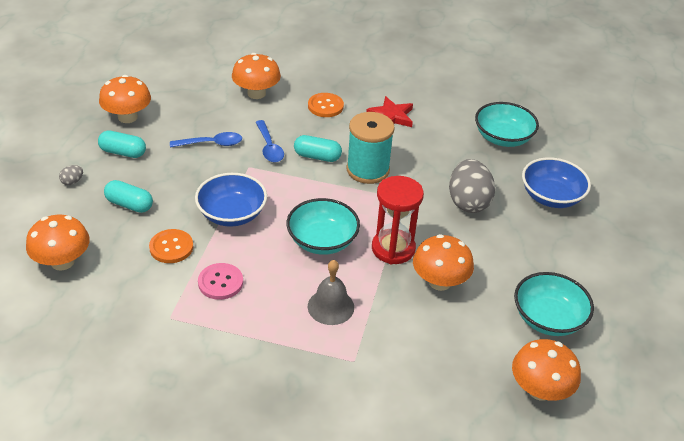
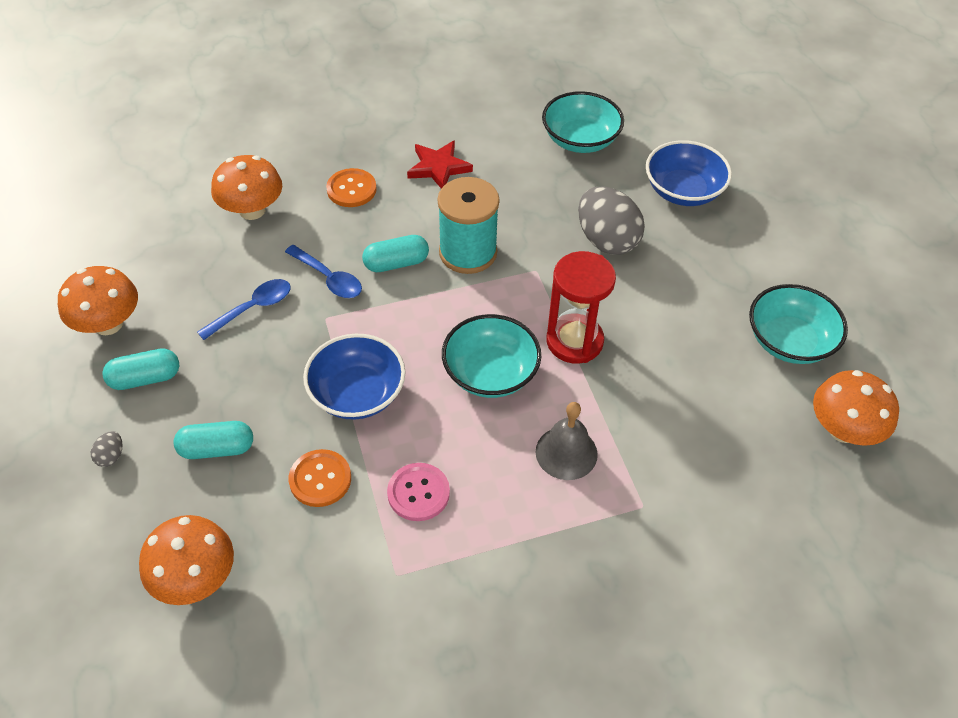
camera: 30 degrees left, 10 degrees up
(439, 282) = (654, 356): orange mushroom -> none

